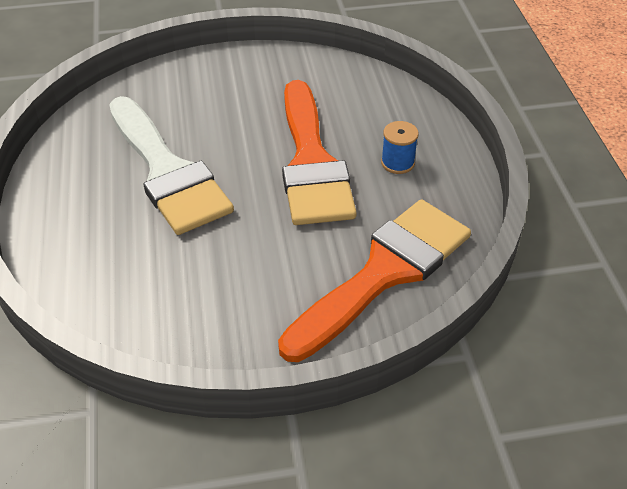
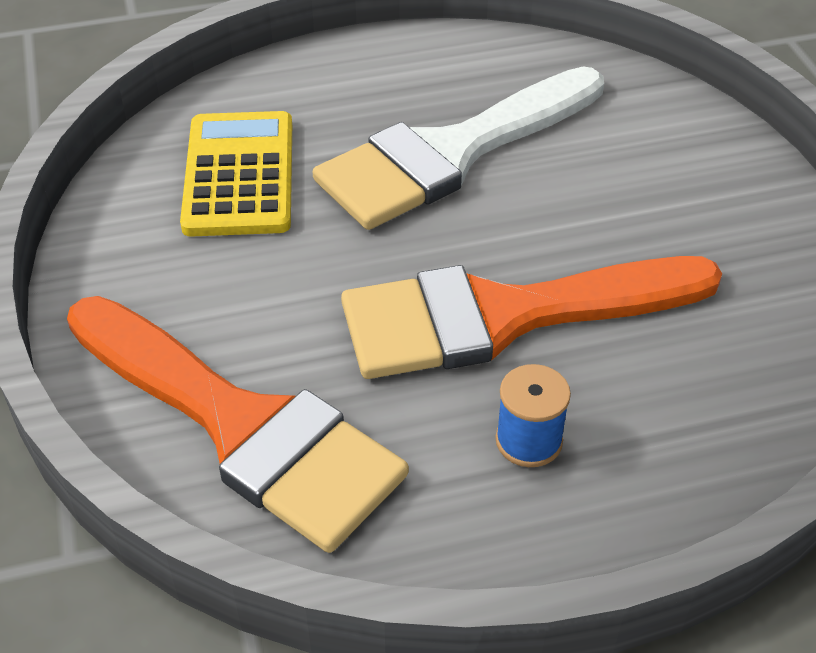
camera: 85 degrees right, 0 degrees up
(160, 275) = (239, 175): none -> yellow calculator

